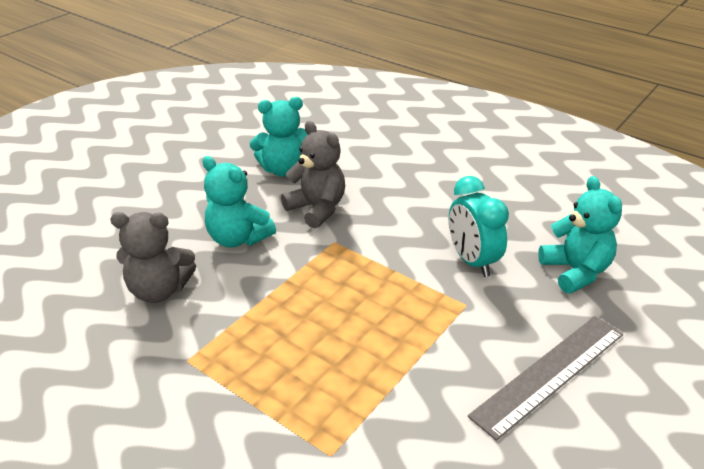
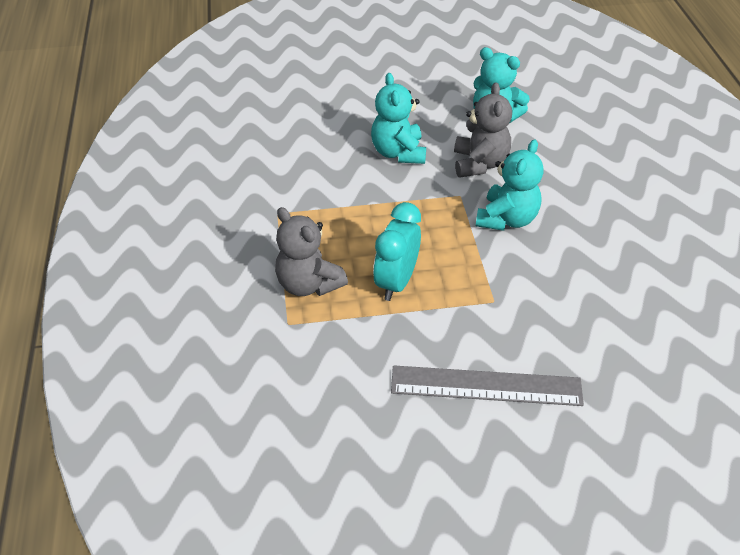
camera: 45 degrees right, 10 degrees up
(159, 290) = (311, 158): grey teddy bear -> grey teddy bear (308, 284)
(472, 261) = (543, 275): turquoise clock -> turquoise clock (396, 282)
(575, 271) = (618, 339): turquoise teddy bear -> turquoise teddy bear (506, 219)

